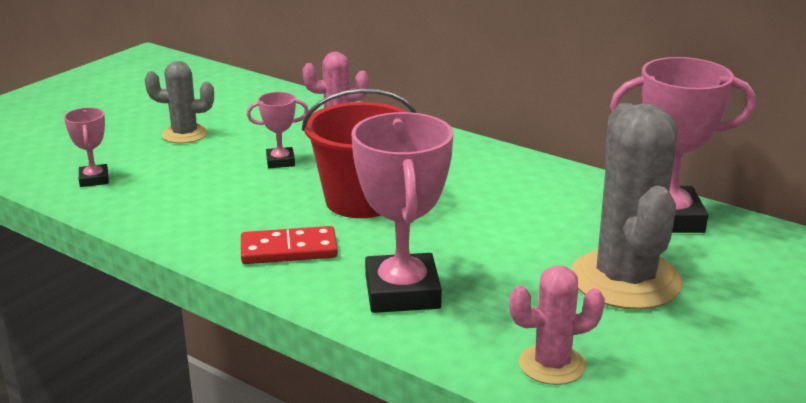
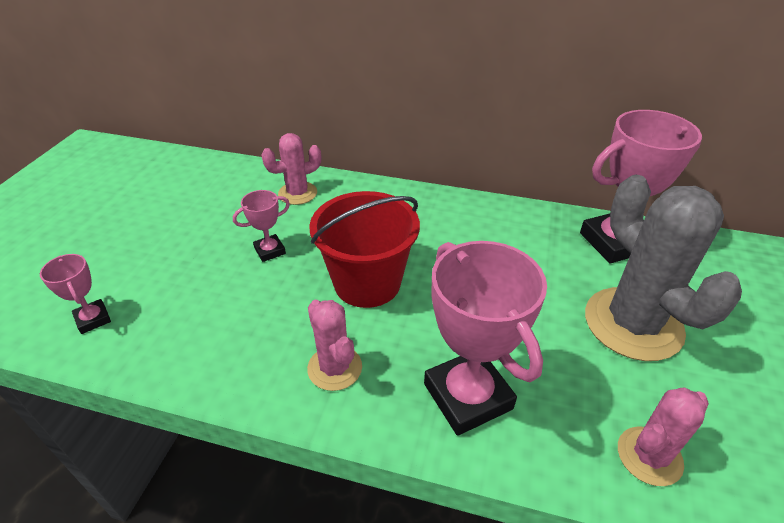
camera: 20 degrees left, 15 degrees up
(184, 134) = (163, 236): grey cactus -> none
(289, 250) = (335, 368): red domino -> pink cactus

